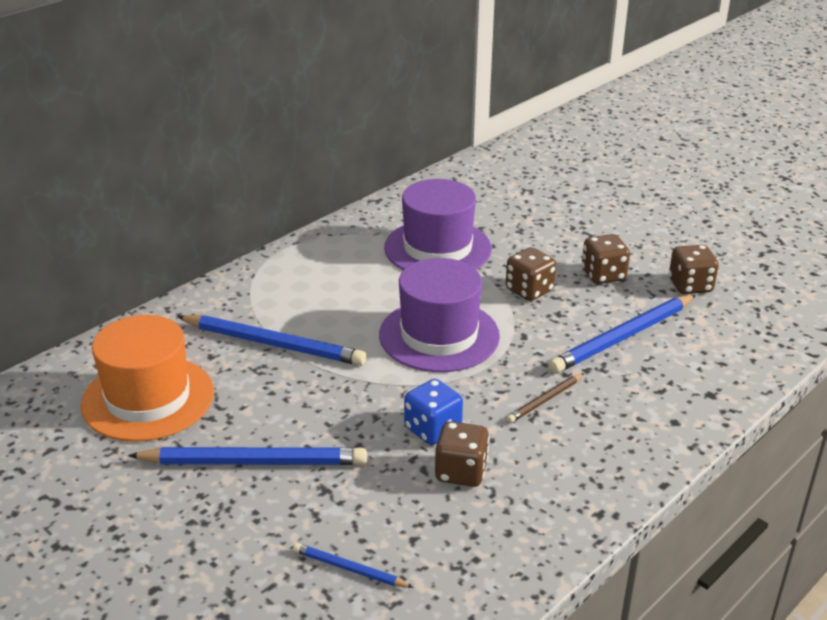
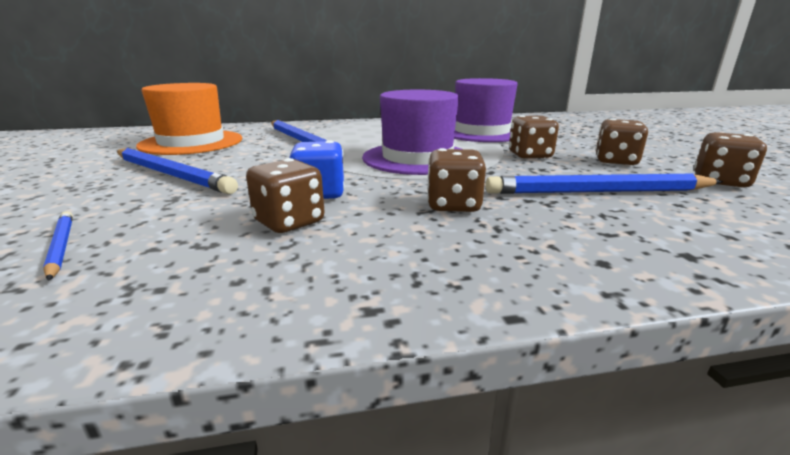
camera: 35 degrees right, 10 degrees down
(545, 400) = (453, 205): brown pencil -> brown dice

